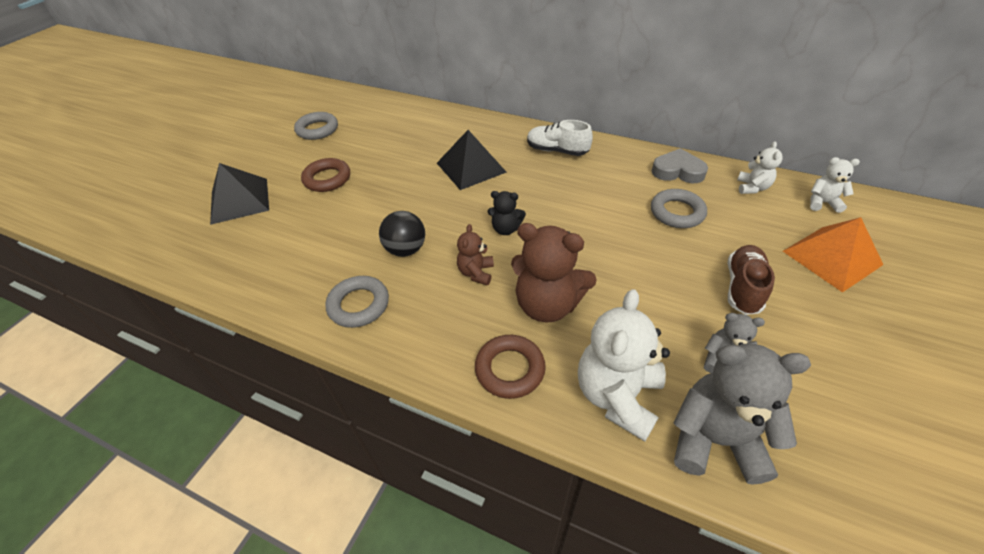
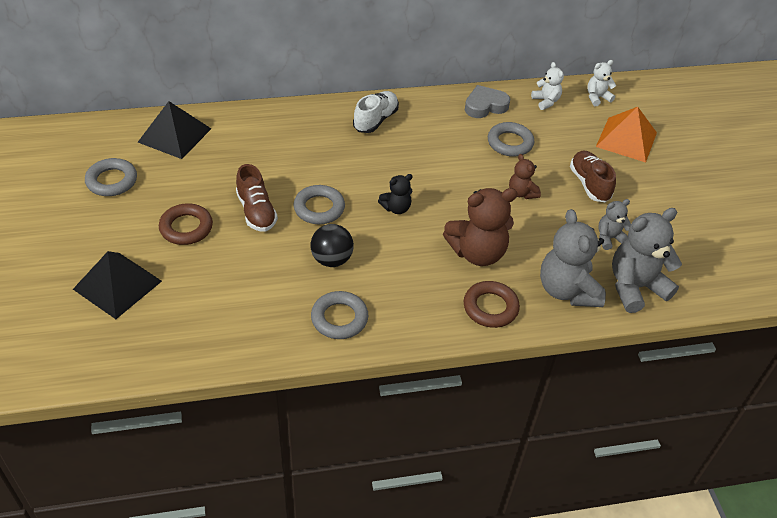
camera: 40 degrees left, 0 degrees up
(388, 186) = (256, 211): none -> brown shoe
(439, 203) = (319, 208): none -> grey ring
(471, 167) = (314, 164): black pyramid -> black pyramid (174, 135)
(476, 273) = (406, 253): brown teddy bear -> brown teddy bear (521, 193)
(557, 151) = (375, 120): white shoe -> white shoe turned 135 degrees clockwise
(617, 396) = (567, 290): white teddy bear -> grey teddy bear

